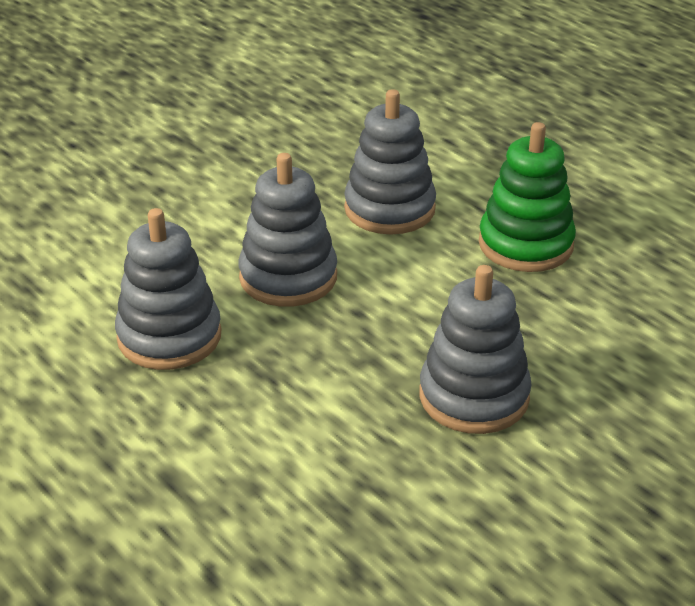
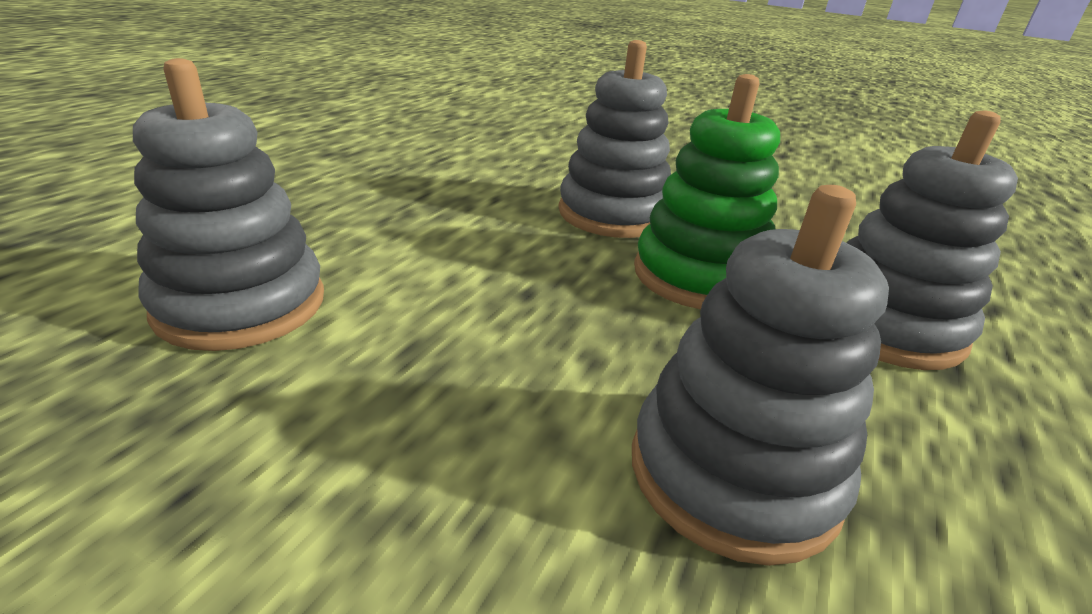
camera: 115 degrees left, 5 degrees down
(288, 277) = (478, 370): grey stacking toy -> grey stacking toy (885, 325)
(525, 244) = (330, 206): green stacking toy -> green stacking toy (698, 276)

